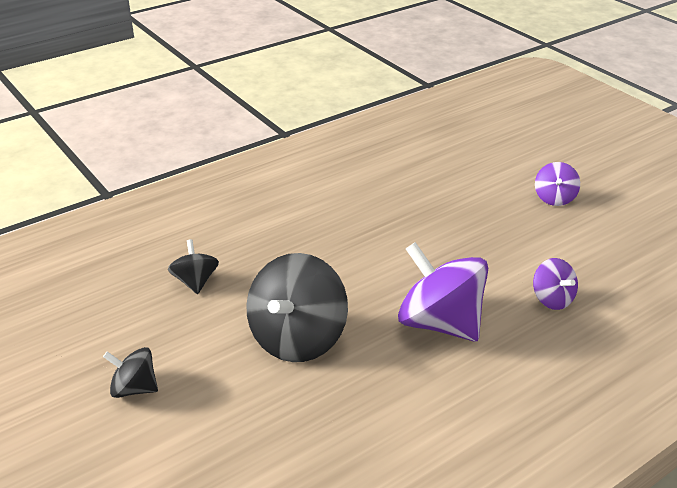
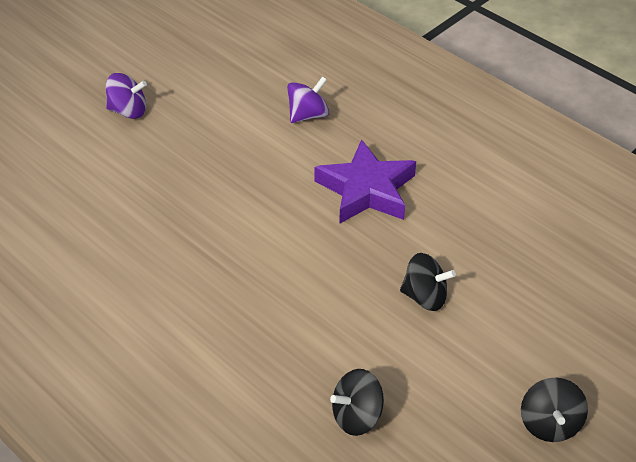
camera: 100 degrees left, 10 degrees up
(297, 338) = (425, 297): black spinning top -> black spinning top, size x0.51
(439, 323) = (366, 190): purple spinning top -> purple star

